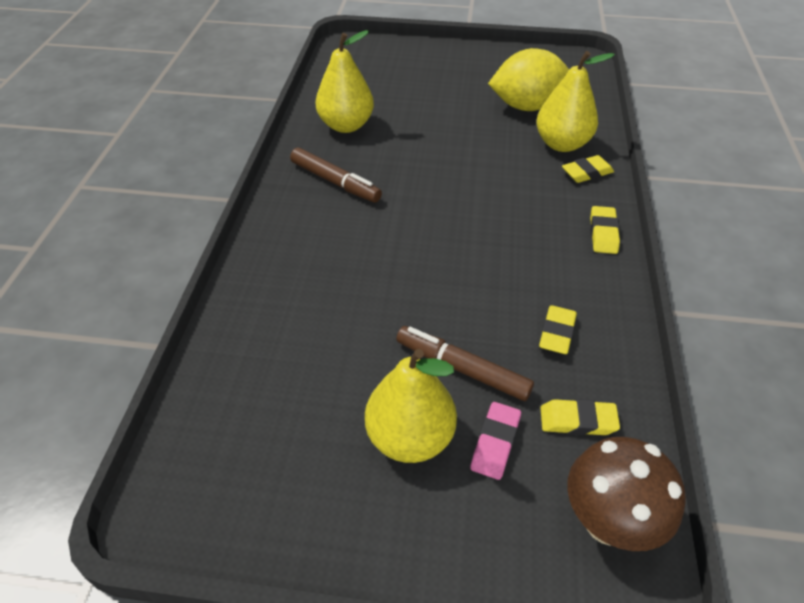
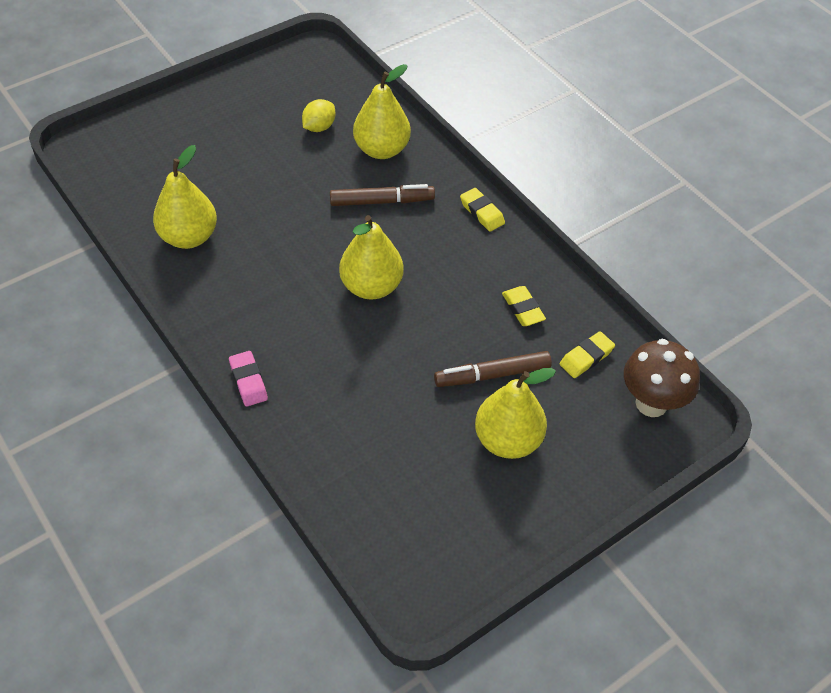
camera: 45 degrees left, 5 degrees up
(335, 182) = (245, 296): brown marker -> brown marker (382, 202)
(437, 232) = (371, 286): none -> yellow pear
(495, 443) = (556, 406): pink eraser -> pink eraser (248, 381)
(526, 106) = (319, 127): yellow lemon -> yellow lemon, size x0.52
(587, 173) = (424, 166): yellow eraser -> none

